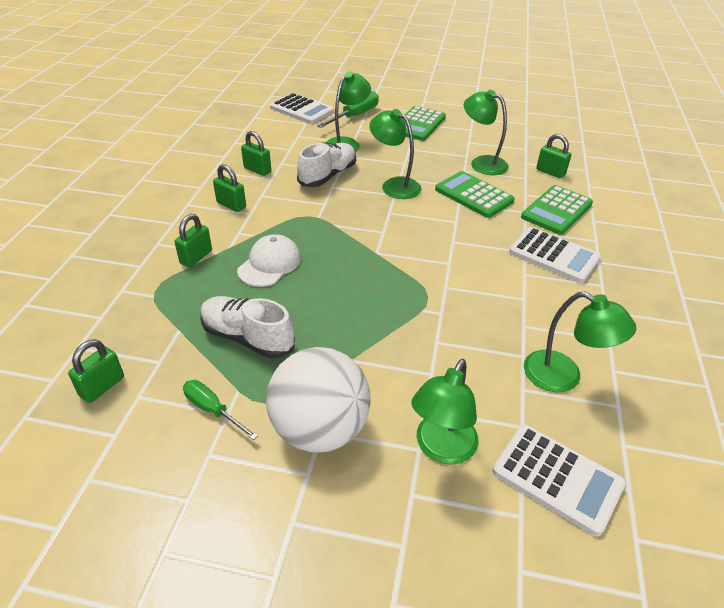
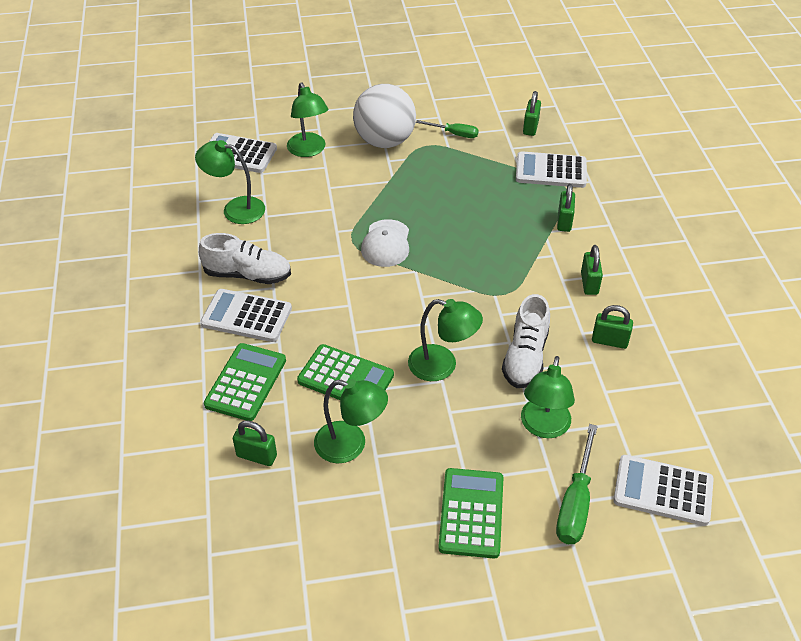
camera: 160 degrees right, 5 degrees up
(148, 315) = (551, 171): none -> white calculator
(231, 205) = (589, 283): green padlock -> green padlock turned 75 degrees clockwise
(248, 338) = (468, 175): white shoe -> white shoe (247, 275)
(270, 264) = (499, 233): white cap -> white cap (386, 244)
(441, 449) = (309, 150): green lamp -> green lamp turned 150 degrees clockwise

